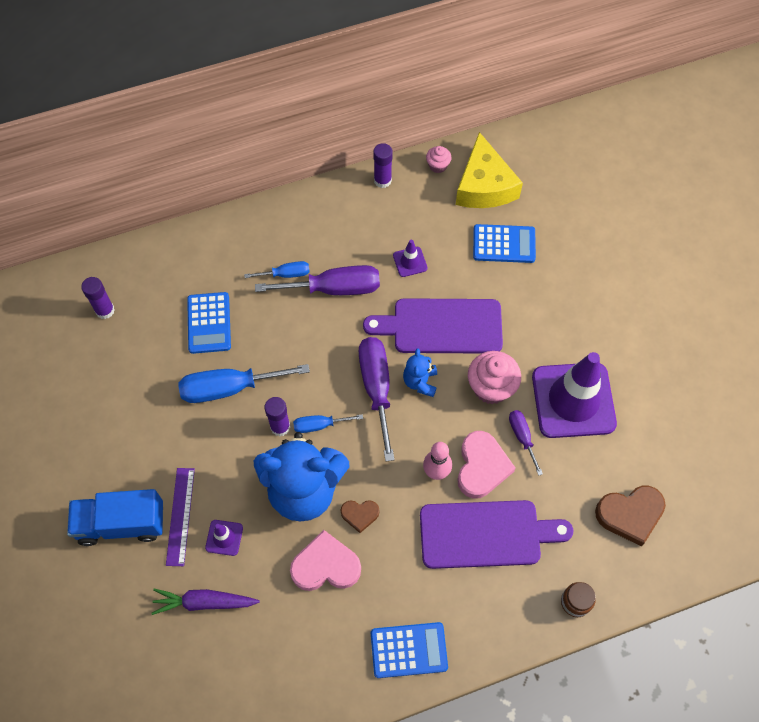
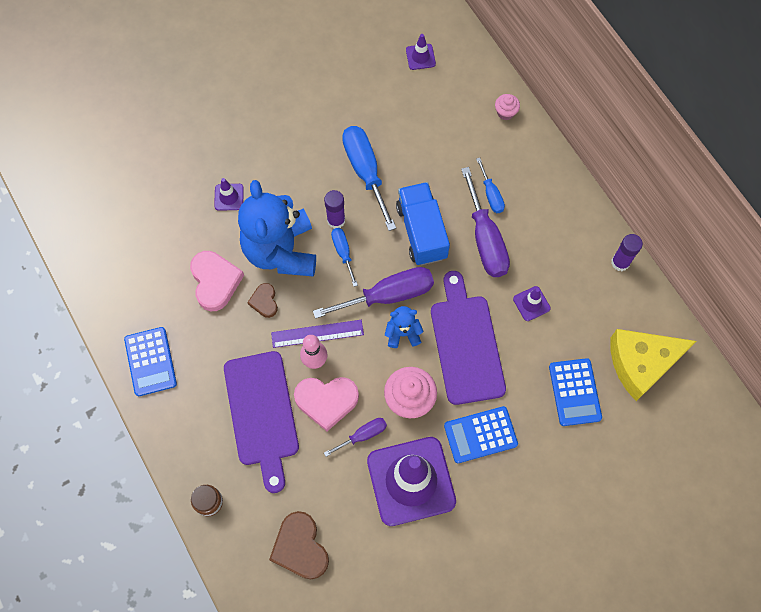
camera: 80 degrees right, 5 degrees up
(105, 310) = (420, 57): purple glue stick -> purple traffic cone
(121, 523) = (230, 118): blue truck -> blue truck (421, 231)
(180, 516) = (243, 160): purple ruler -> purple ruler (317, 333)
(204, 602) = (173, 194): purple carrot -> none
(209, 323) = (426, 141): blue calculator -> blue calculator (480, 435)
(437, 166) = (653, 313): pink cupcake -> pink cupcake (505, 113)

